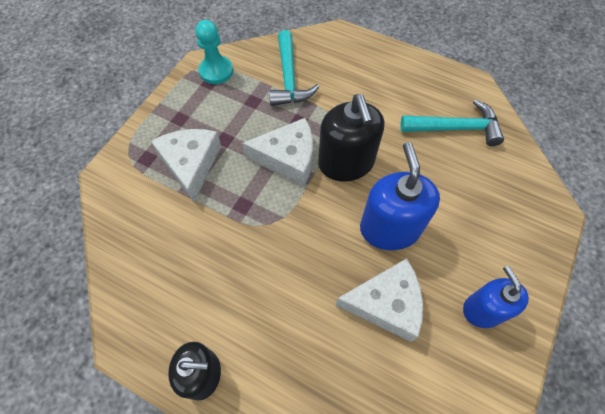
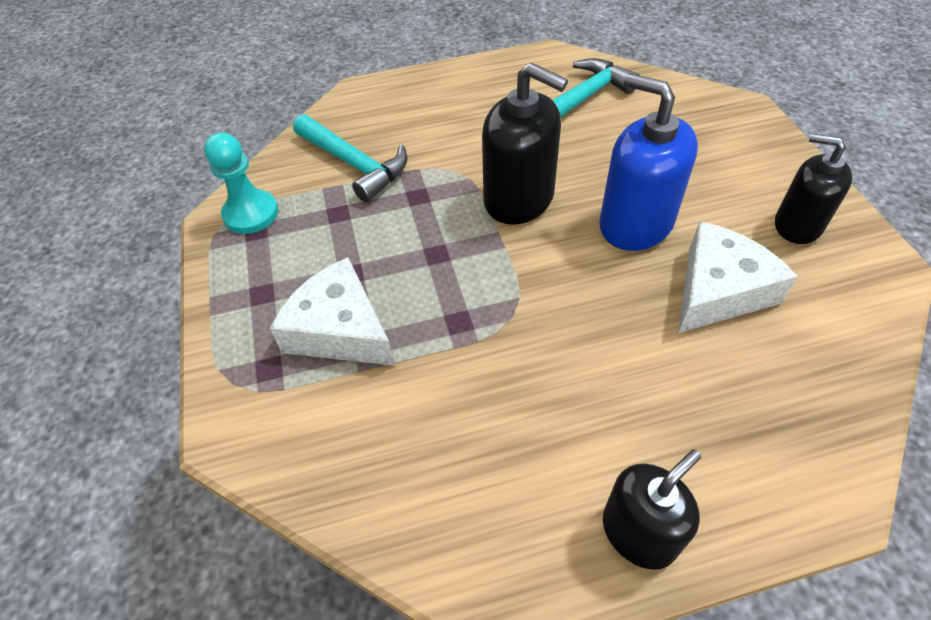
camera: 40 degrees left, 10 degrees down
(288, 158) = (451, 238): white cheese -> none
(483, 309) = (797, 225): blue soap dispenser -> black soap dispenser

